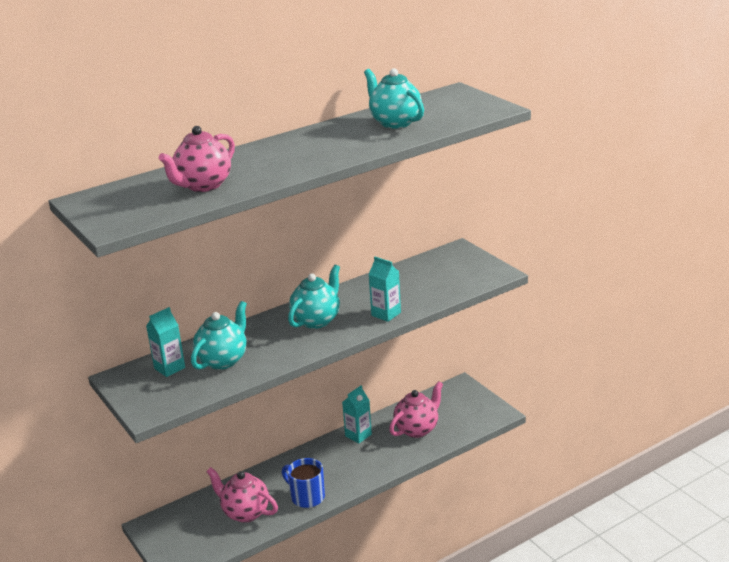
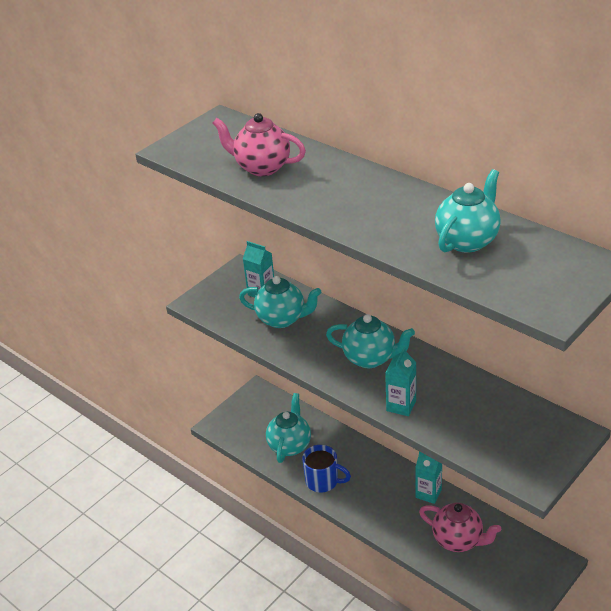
camera: 75 degrees right, 10 degrees up
(245, 512) = (290, 445): pink teapot -> turquoise teapot
(307, 497) = (323, 481): blue mug -> blue mug turned 90 degrees clockwise

